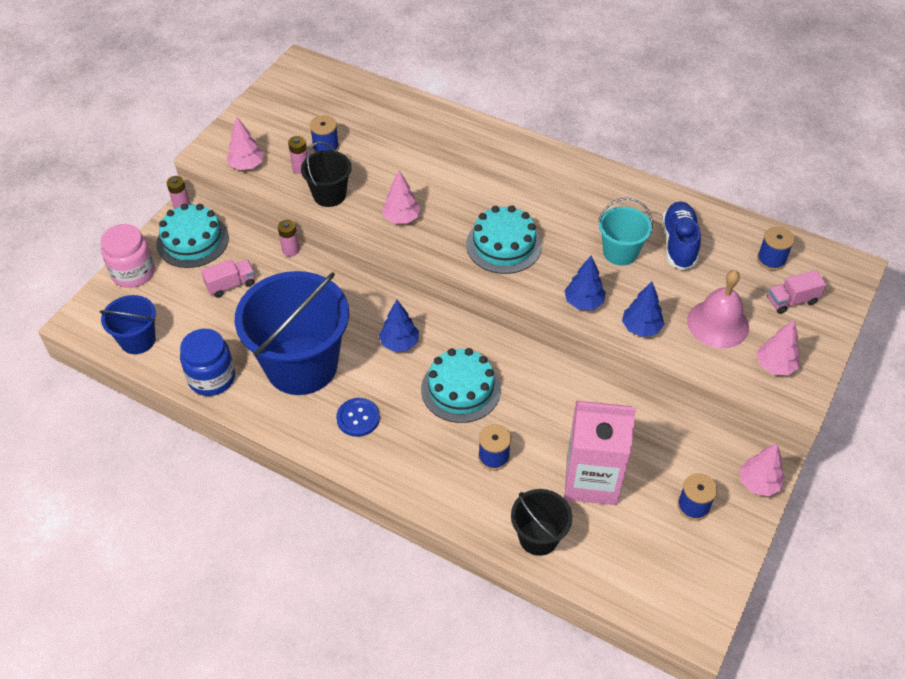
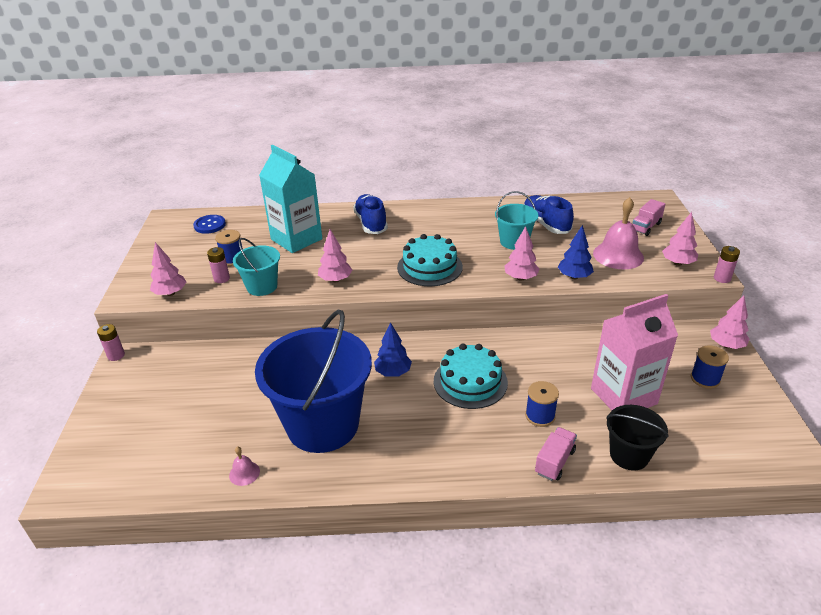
camera: 30 degrees left, 15 degrees down
(133, 272) = (99, 423): pink jar -> none
(138, 340) = (142, 476): blue bucket -> none
(192, 241) = (145, 376): turquoise cake -> none
(212, 378) = (244, 473): blue jar -> pink bell
(231, 285) = (208, 393): pink truck -> pink truck (554, 462)
(290, 250) = (244, 347): pink battery -> pink battery (722, 278)
(329, 195) = (262, 286): black bucket -> turquoise bucket
(358, 418) = (406, 441): blue button -> blue button (210, 225)
(402, 147) = (296, 239): none -> turquoise carton
(491, 158) = (371, 223): none -> blue shoe
(583, 302) = (520, 278): blue tree -> pink tree
(771, 260) = (609, 212): blue spool -> none

